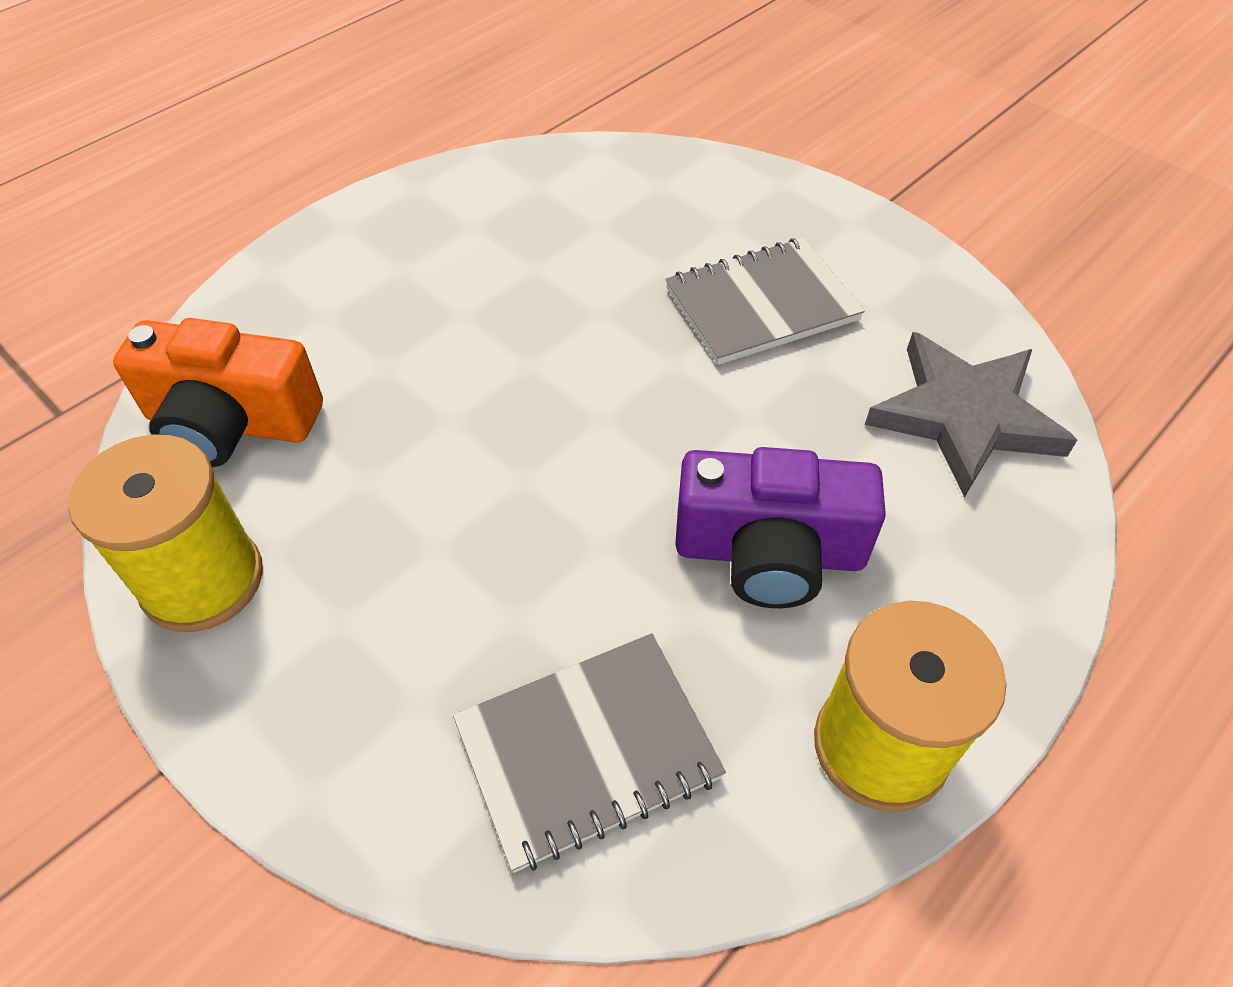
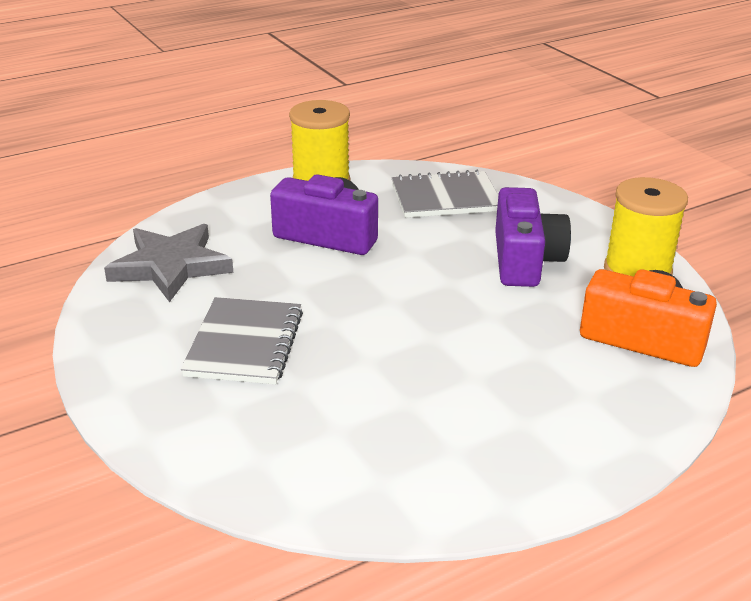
camera: 165 degrees left, 20 degrees down
(404, 565) = (525, 260): none -> purple camera
(761, 305) = (244, 344): grey notebook -> grey notebook turned 75 degrees counterclockwise

